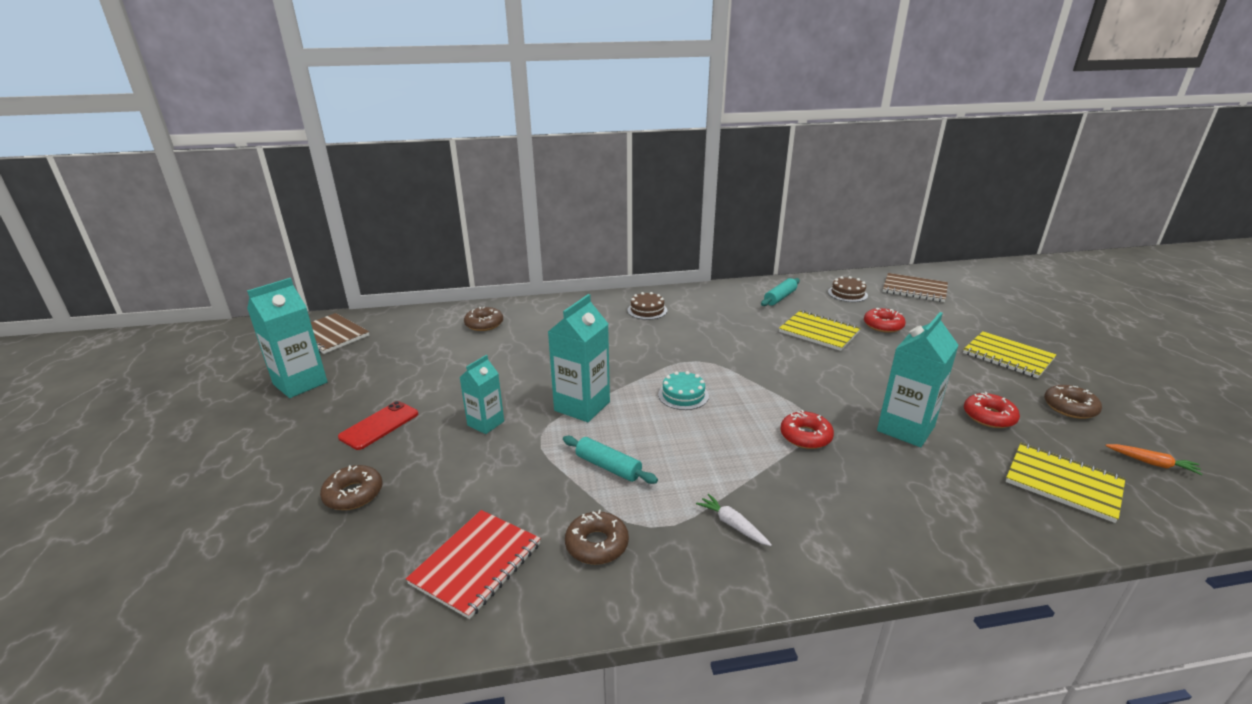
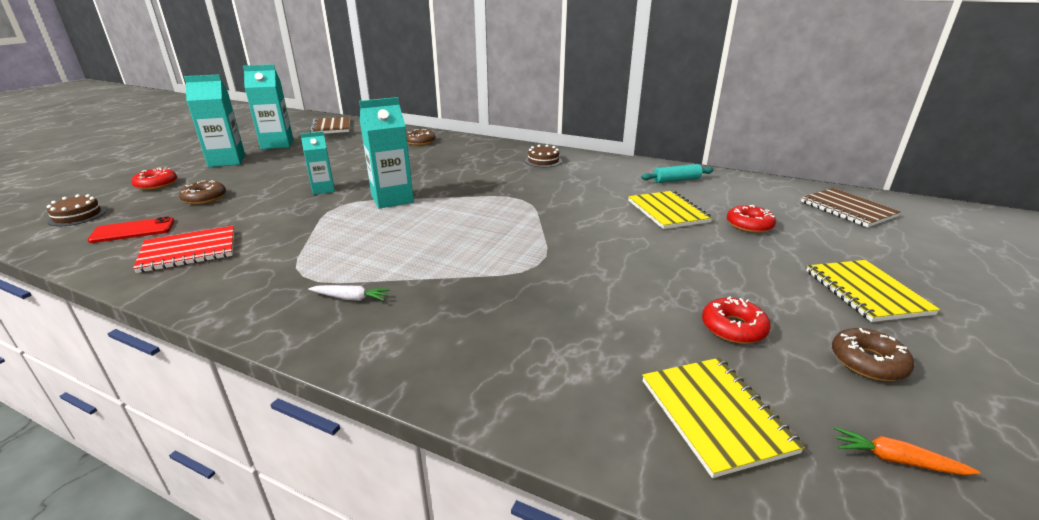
camera: 35 degrees right, 0 degrees up
(379, 425) = (273, 173): red phone -> red phone (133, 230)
(597, 544) = (257, 270): brown donut -> none
(608, 467) = (343, 235): turquoise rolling pin -> none
(683, 395) = (470, 215): turquoise cake -> none
(732, 525) = (351, 298): white carrot -> white carrot turned 105 degrees clockwise
(805, 436) = (513, 271): red donut -> red donut (156, 184)
(847, 293) = (756, 194): brown cake -> brown cake (77, 216)
(905, 429) = (616, 301): turquoise carton -> turquoise carton (227, 161)
(1152, 463) = (896, 460): orange carrot -> orange carrot turned 135 degrees clockwise

